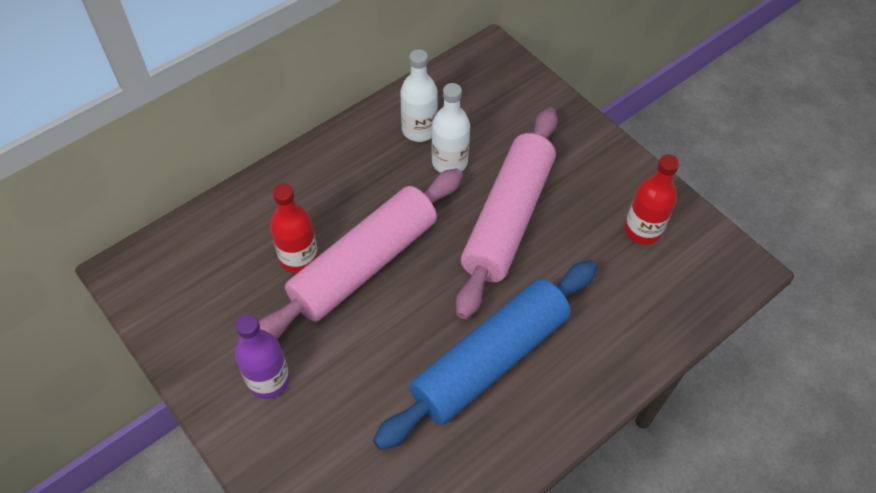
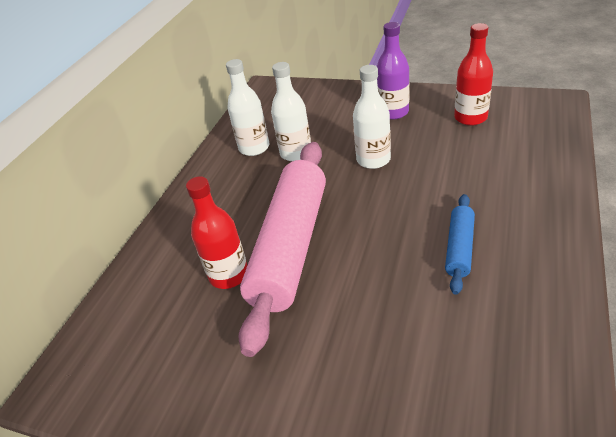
camera: 25 degrees left, 15 degrees down
(268, 380) = (284, 386): purple bottle -> purple bottle (393, 112)
(490, 360) = (459, 248): blue rolling pin -> blue rolling pin, size x0.45
(508, 218) = (373, 160): pink rolling pin -> white bottle

